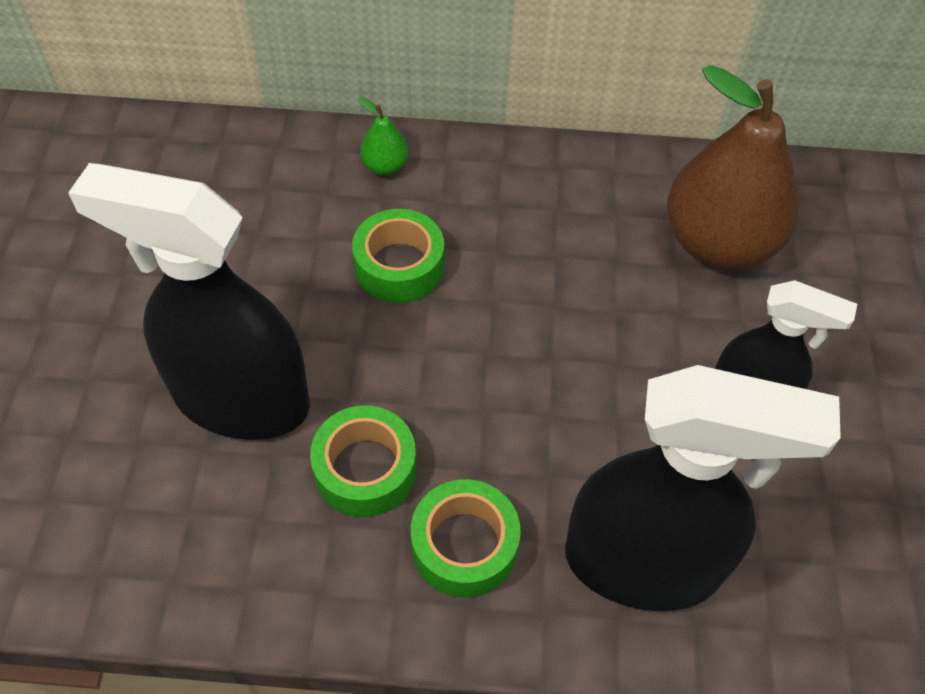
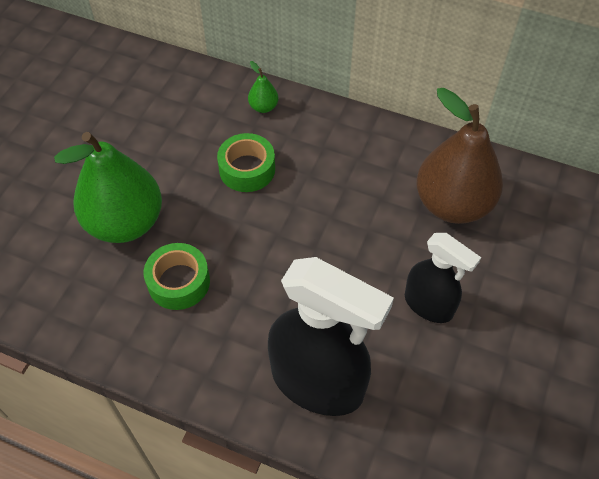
camera: 20 degrees right, 0 degrees up
(240, 399) = (125, 223): black spray bottle -> green pear
(464, 545) = (217, 341): green tape -> none

